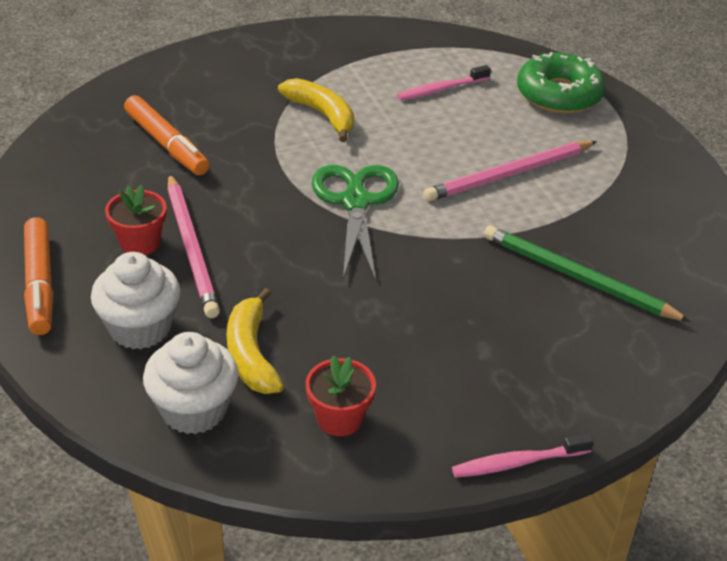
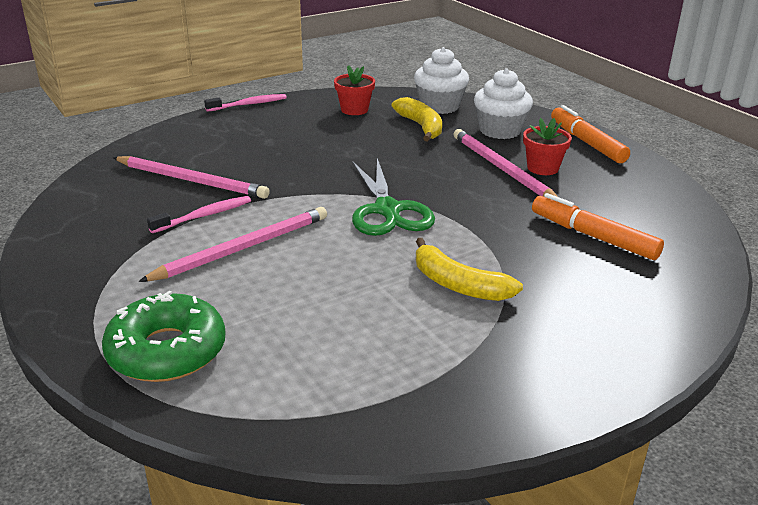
camera: 170 degrees right, 10 degrees down
(441, 89) = (327, 337): pink toothbrush -> pink toothbrush (204, 216)
(577, 278) = (192, 181): green pencil -> pink pencil

